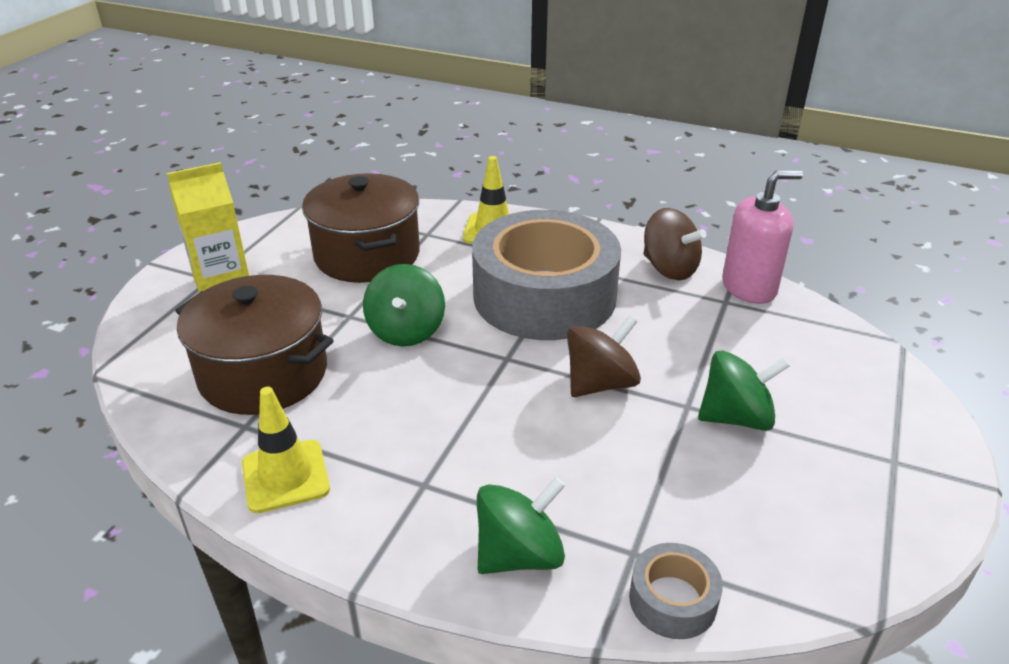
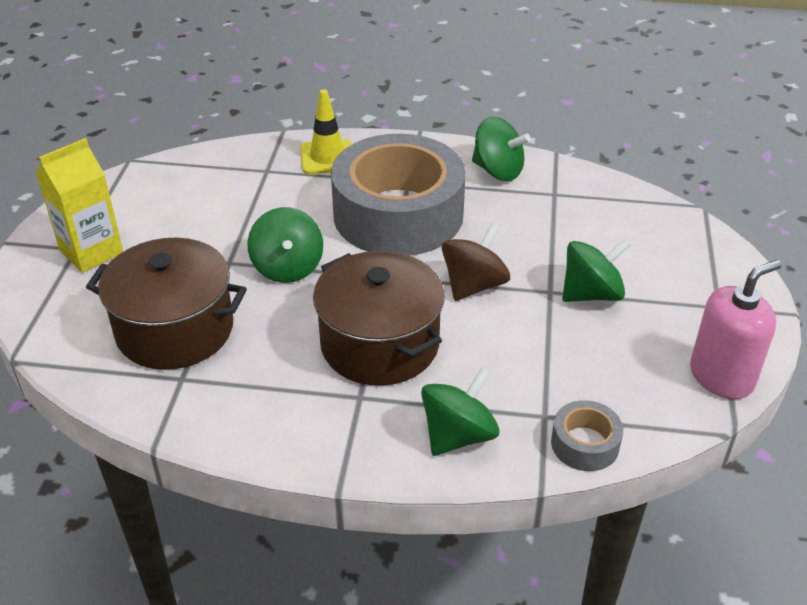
camera: 15 degrees left, 5 degrees up
(285, 476) = (239, 413): yellow traffic cone -> none
(367, 255) = (218, 200): brown pot -> brown pot (380, 344)
(669, 269) = (498, 171): brown spinning top -> green spinning top
(749, 287) = (570, 178): pink soap dispenser -> pink soap dispenser (721, 376)

